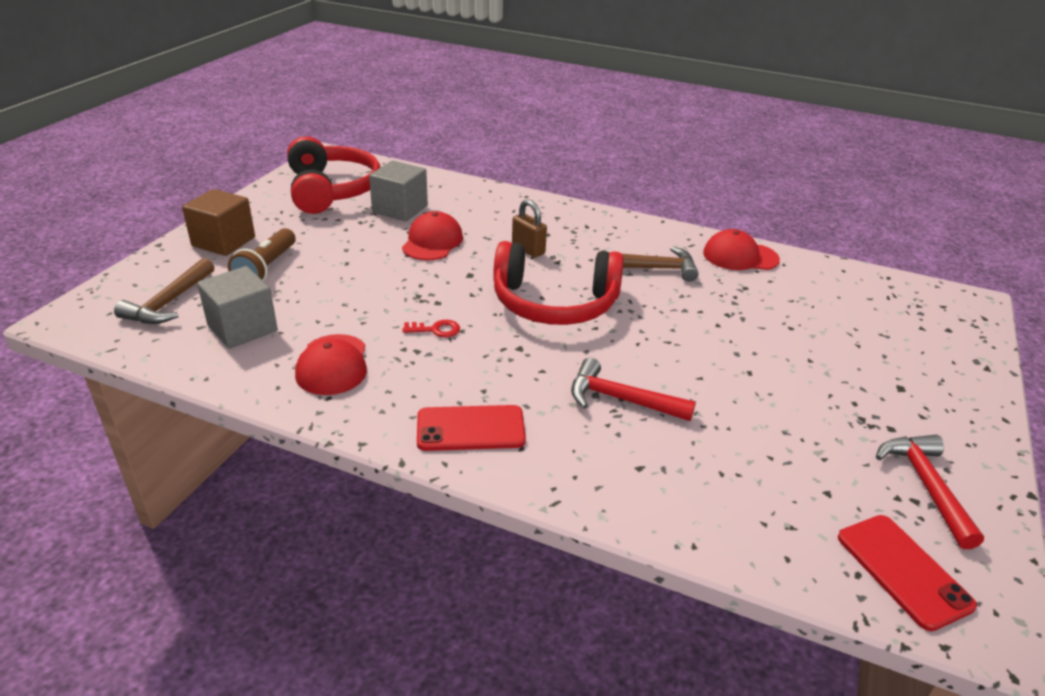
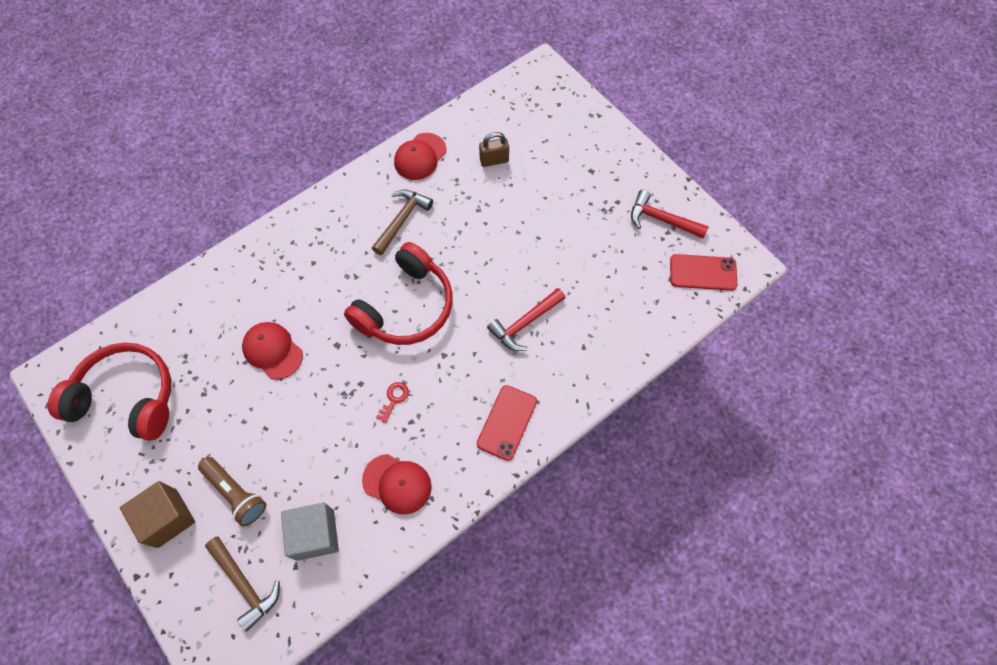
camera: 60 degrees left, 30 degrees up
(400, 209) = (202, 353): grey cube -> none
(528, 249) = (327, 287): brown padlock -> brown padlock (494, 160)

